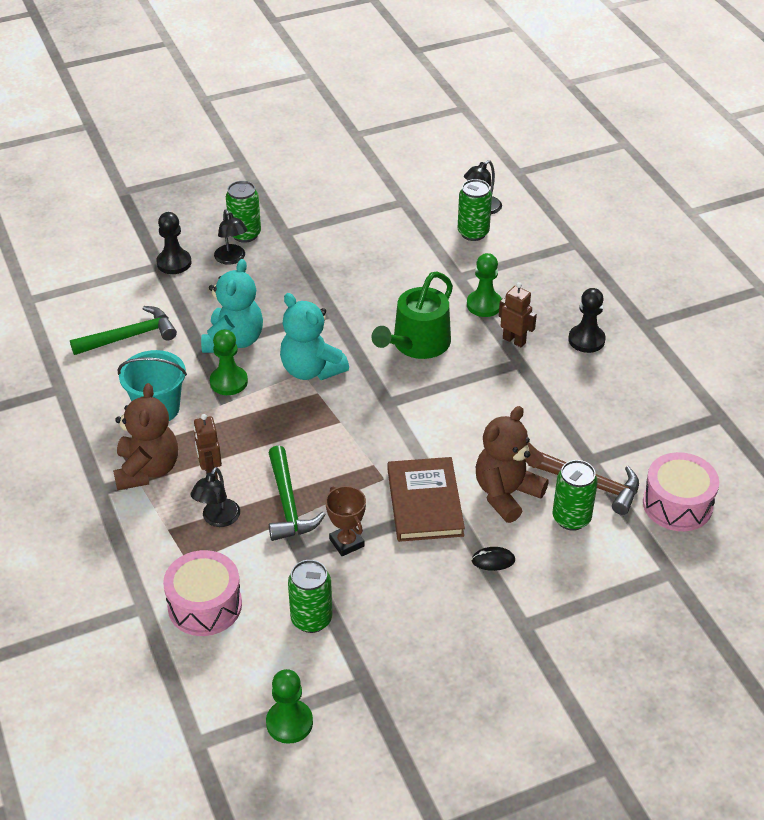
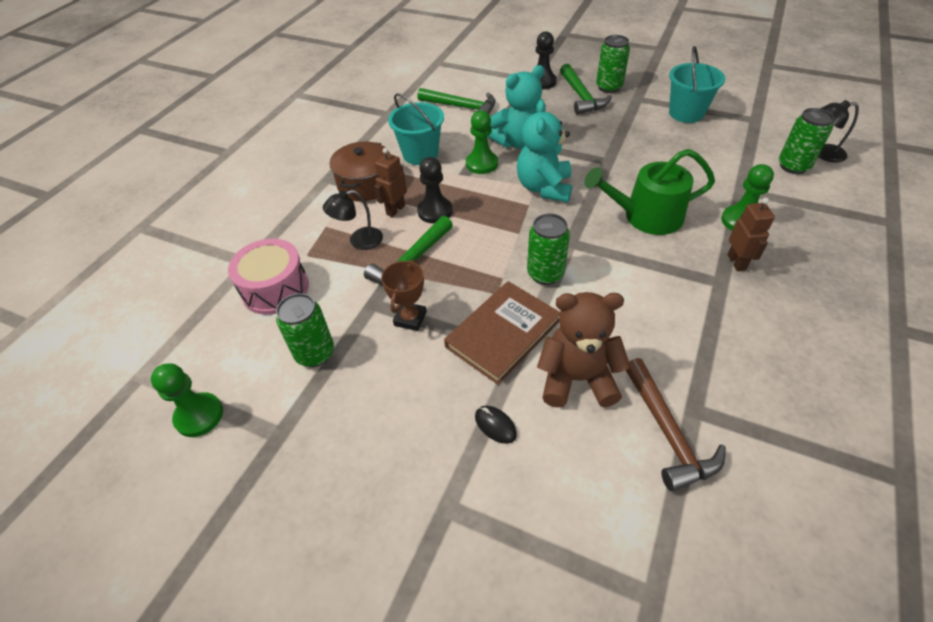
camera: 50 degrees right, 5 degrees up
(147, 470) = (365, 184): brown teddy bear -> brown pot
(232, 259) = (581, 96): black lamp -> green hammer
(343, 226) = (686, 113): none -> turquoise bucket
(571, 518) = (611, 448): green can -> green can (545, 274)
(586, 340) = (813, 304): black pawn -> black pawn (435, 211)
(677, 504) = (744, 530): pink drum -> none

